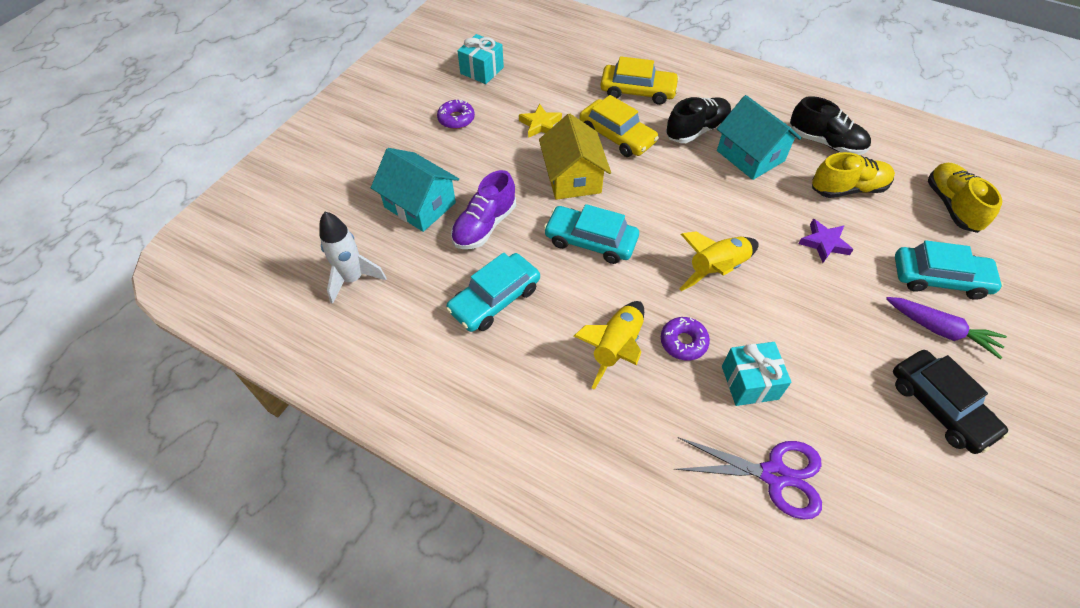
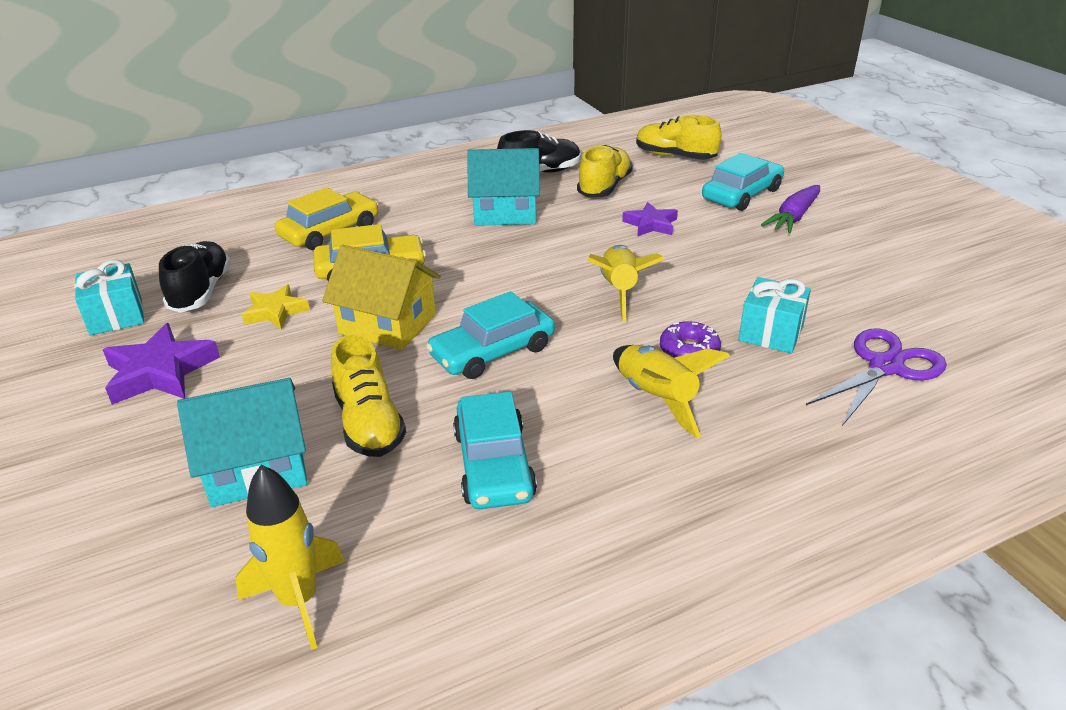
camera: 55 degrees left, 20 degrees down
(353, 279) = (299, 601): white rocket -> yellow rocket
(456, 119) = (160, 372): purple donut -> purple star
(484, 226) = (369, 423): purple shoe -> yellow shoe
(696, 130) = (433, 224): black shoe -> black shoe (201, 292)
(940, 330) = (793, 217): purple carrot -> purple carrot turned 150 degrees clockwise
(940, 406) = (868, 252): black car -> none

